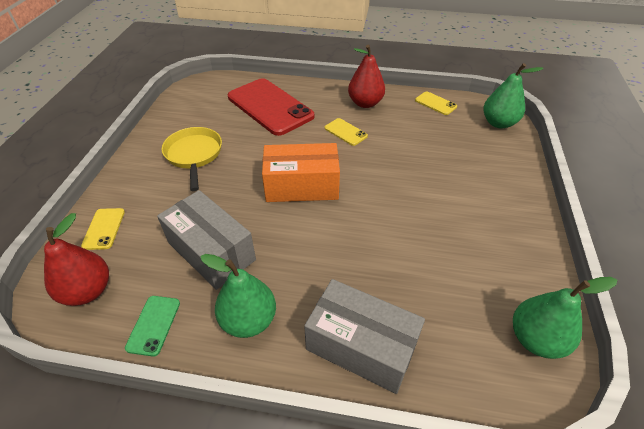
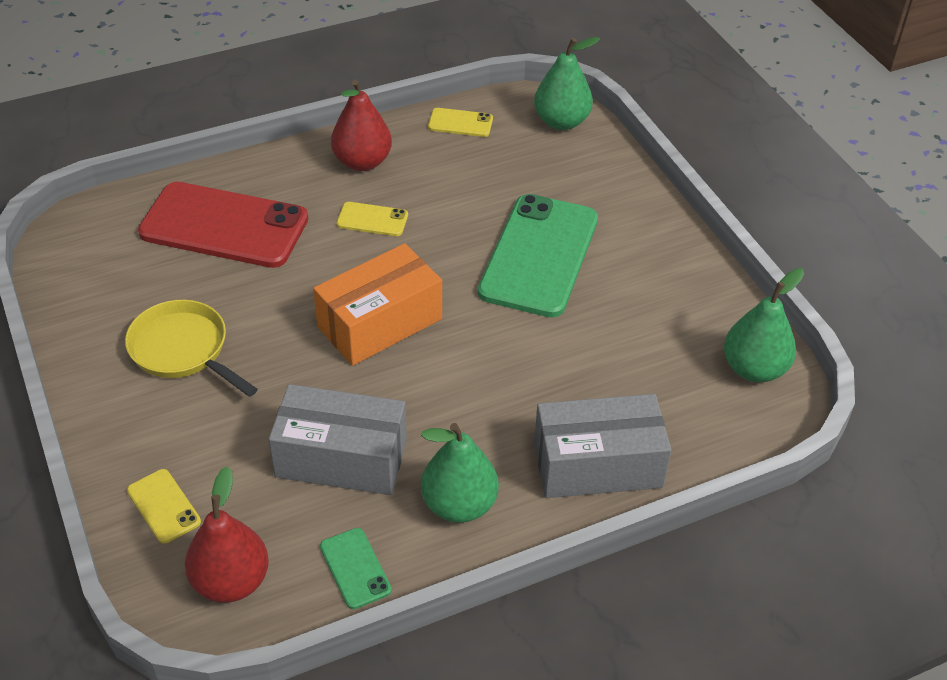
camera: 35 degrees left, 0 degrees up
(427, 189) = (539, 255): none -> green phone

